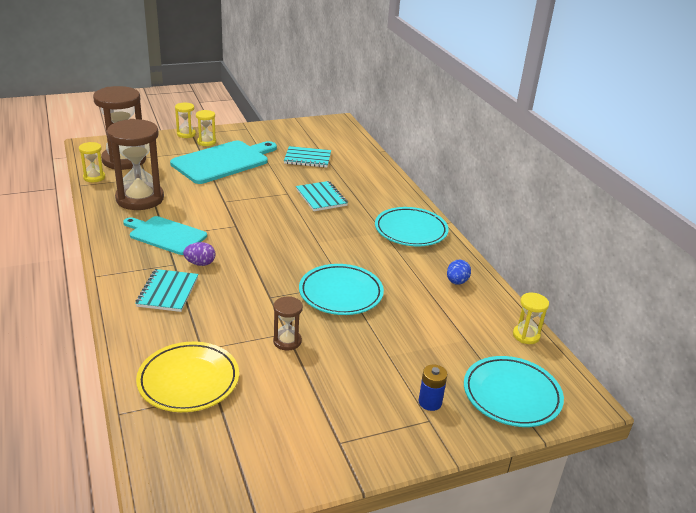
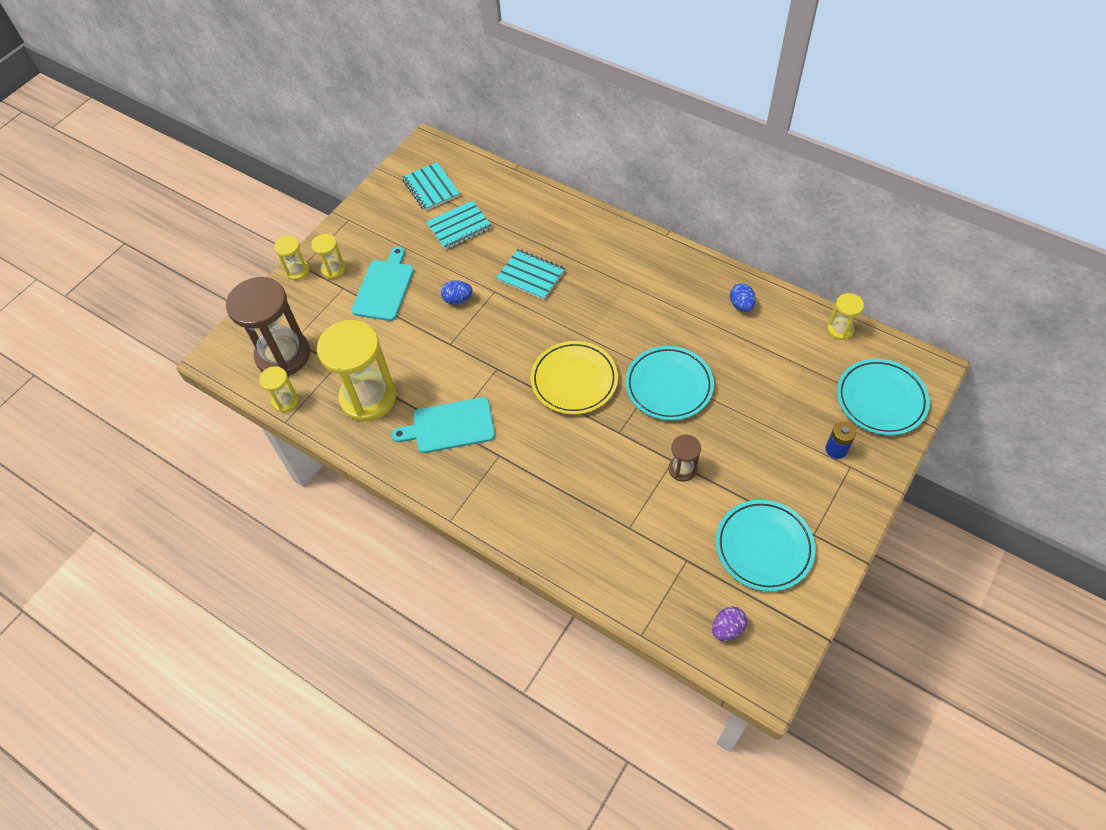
camera: 30 degrees left, 25 degrees up
(140, 199) = (368, 397): brown hourglass -> yellow hourglass
(168, 292) = (532, 490): turquoise notebook -> turquoise notebook (431, 188)
(188, 381) = (655, 565): yellow plate -> yellow plate (574, 380)
(200, 263) = (520, 438): purple egg -> purple egg (727, 628)
(223, 161) = (384, 288): turquoise cutting board -> turquoise cutting board, size x0.66
(258, 186) = (457, 299): none -> blue egg
(410, 230) = (648, 266): turquoise plate -> turquoise plate (763, 547)

